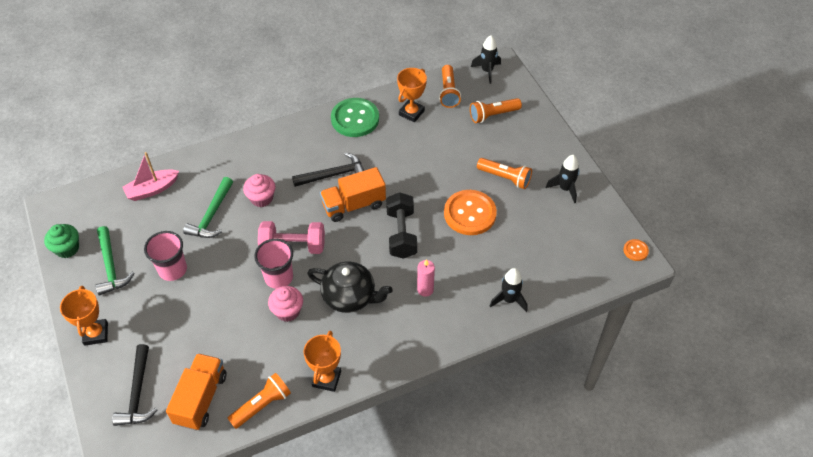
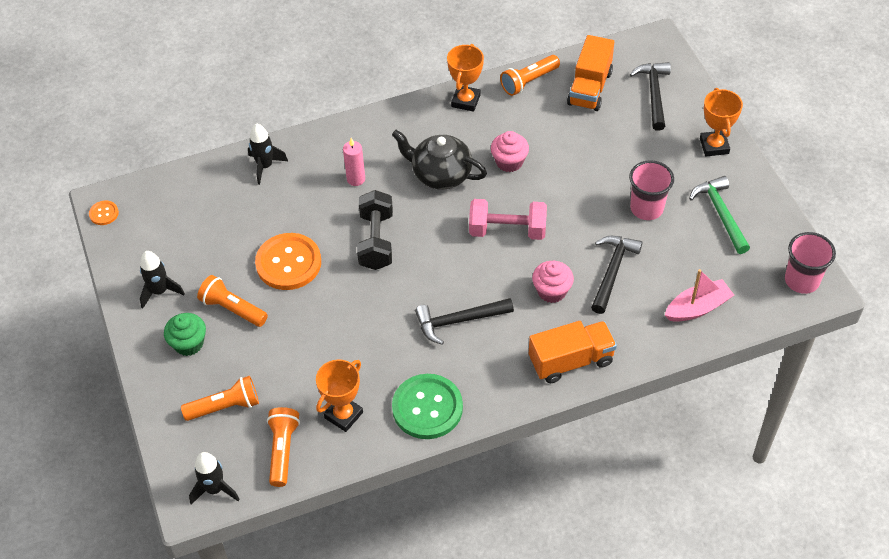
camera: 175 degrees left, 0 degrees up
(67, 248) = (781, 236): green cupcake -> green cupcake (189, 343)
(212, 215) = (612, 271): green hammer -> black hammer
(279, 277) = (522, 196): pink cup -> pink cup (801, 280)
(354, 205) = (433, 279): orange truck -> orange truck (571, 361)

